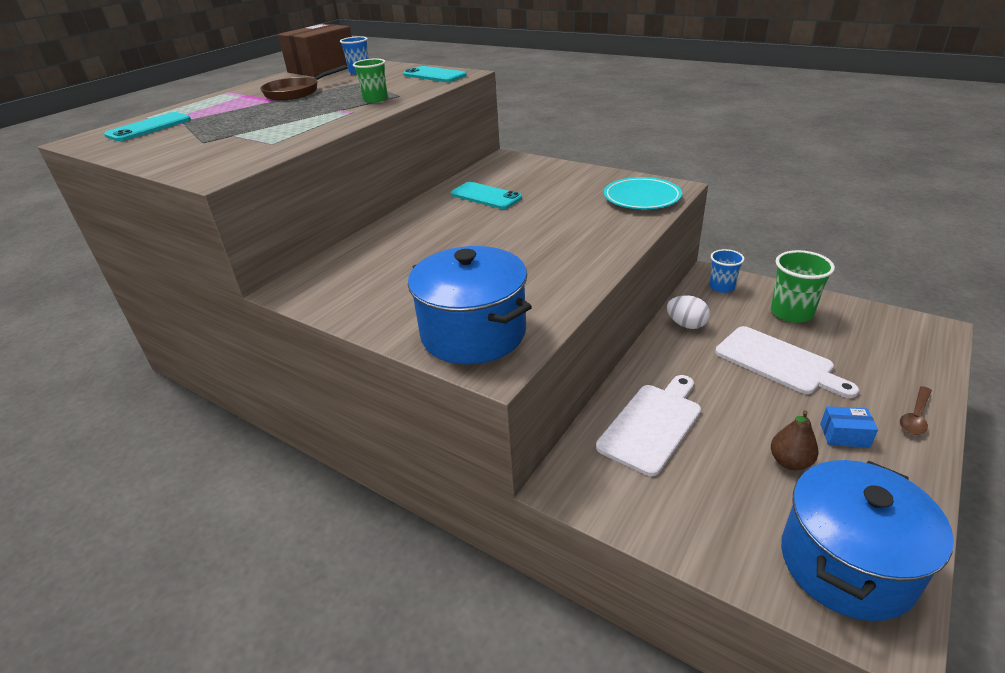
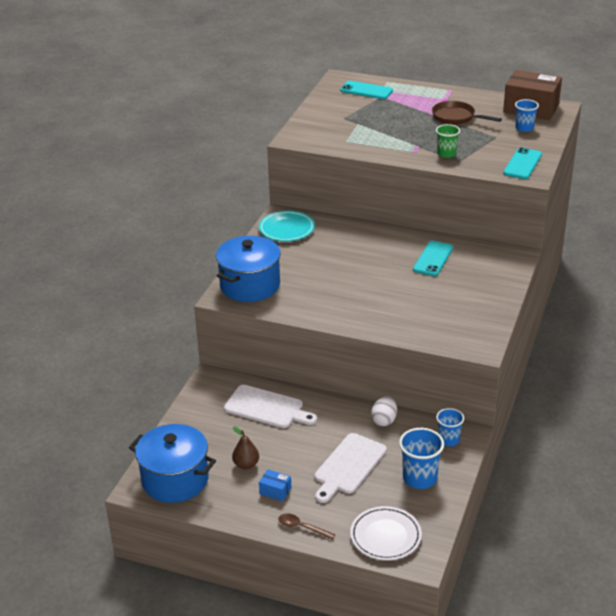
camera: 75 degrees right, 0 degrees up
(641, 198) = (454, 333): turquoise plate -> turquoise plate (286, 229)
(791, 313) = (420, 478): green cup -> blue cup
(844, 435) = (275, 491): blue box -> blue box turned 60 degrees counterclockwise
(904, 348) = (385, 536): none -> white plate

